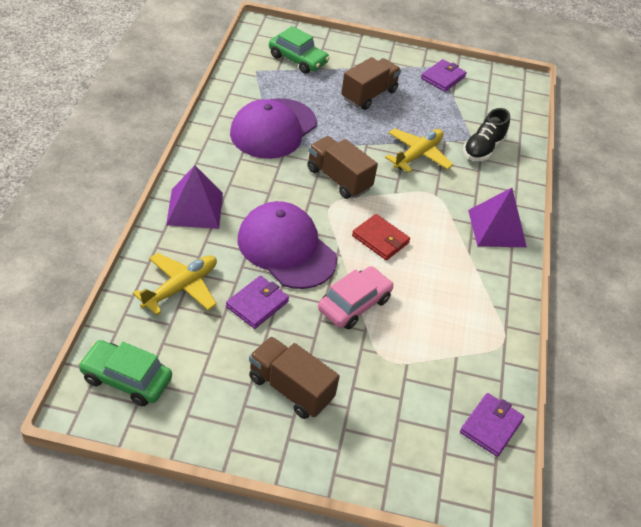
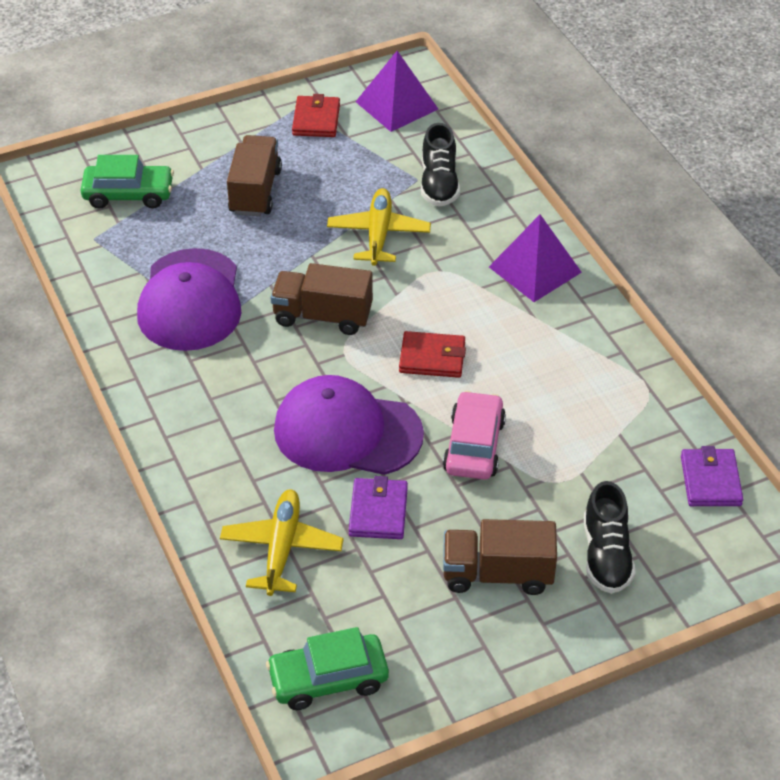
camera: 30 degrees left, 0 degrees up
(194, 208) = (202, 451): purple pyramid -> purple pyramid (396, 105)
(371, 425) = (606, 555): none -> black shoe
(443, 78) = (316, 120): purple wallet -> red wallet

